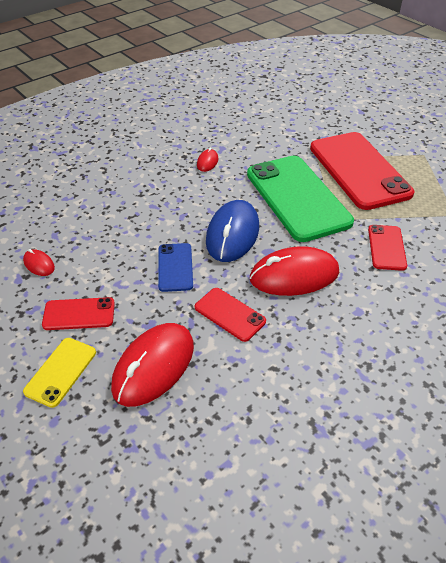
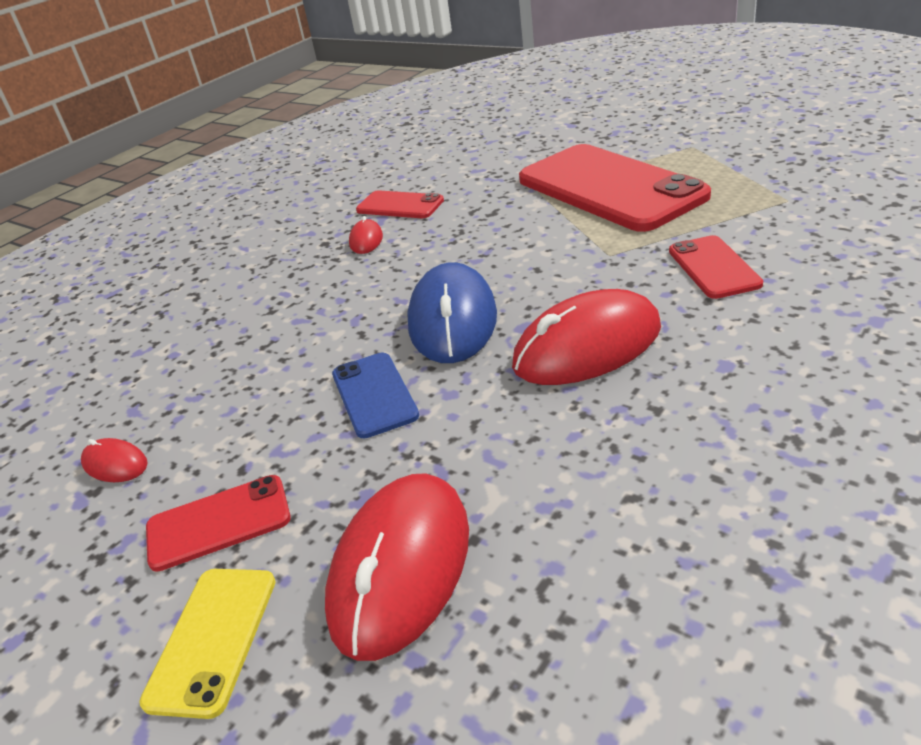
camera: 10 degrees left, 10 degrees down
(230, 314) = (506, 436): red phone -> red phone (400, 205)
(297, 198) = (534, 245): green phone -> none

